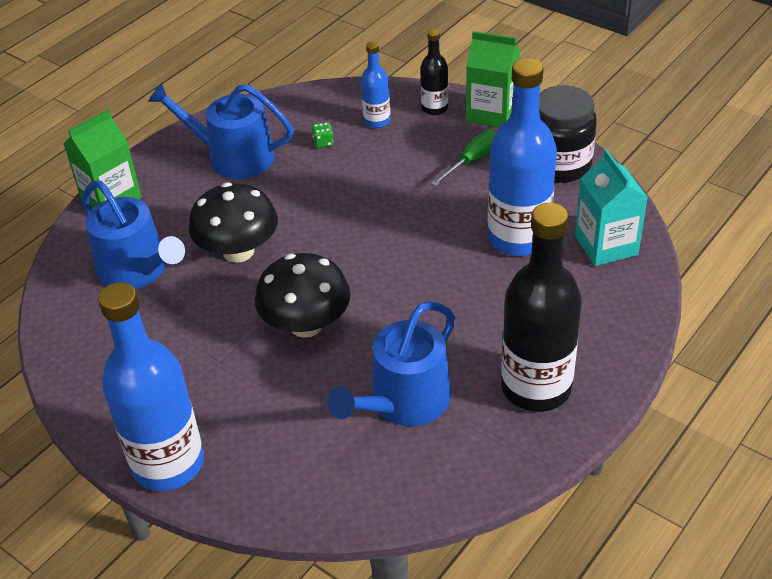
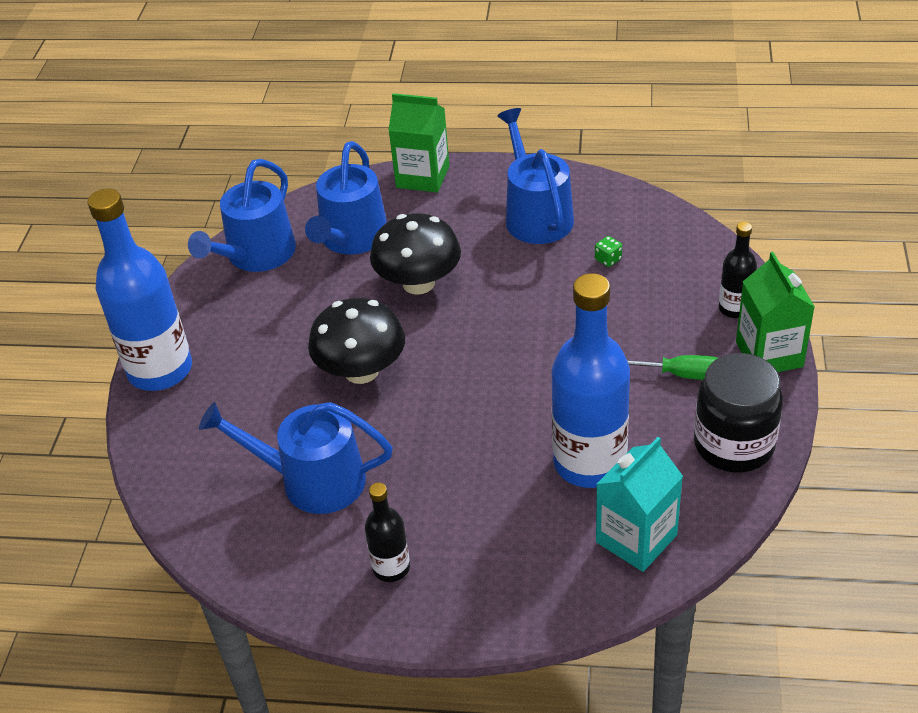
camera: 60 degrees right, 0 degrees up
(86, 340) = (256, 255): none -> blue watering can
(377, 121) = (674, 278): blue bottle -> none
(536, 388) = (391, 568): black bottle -> black bottle, size x0.49

